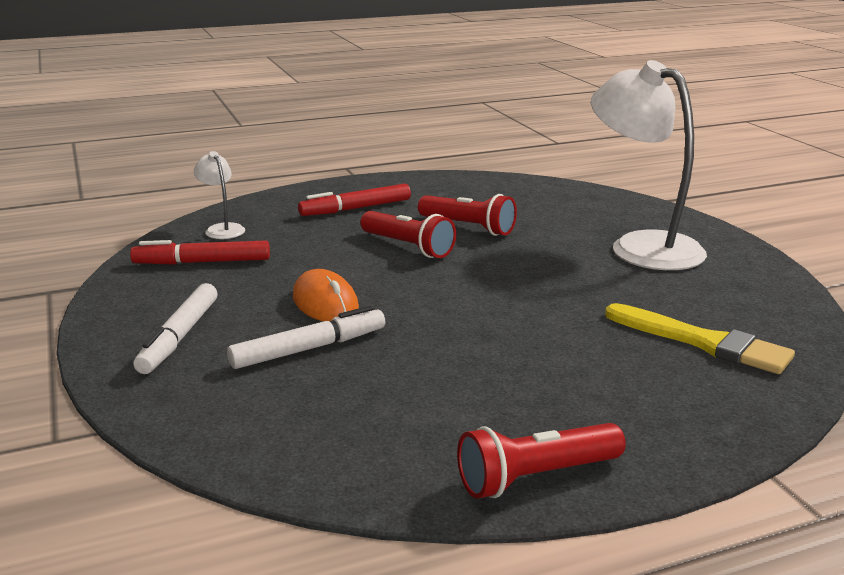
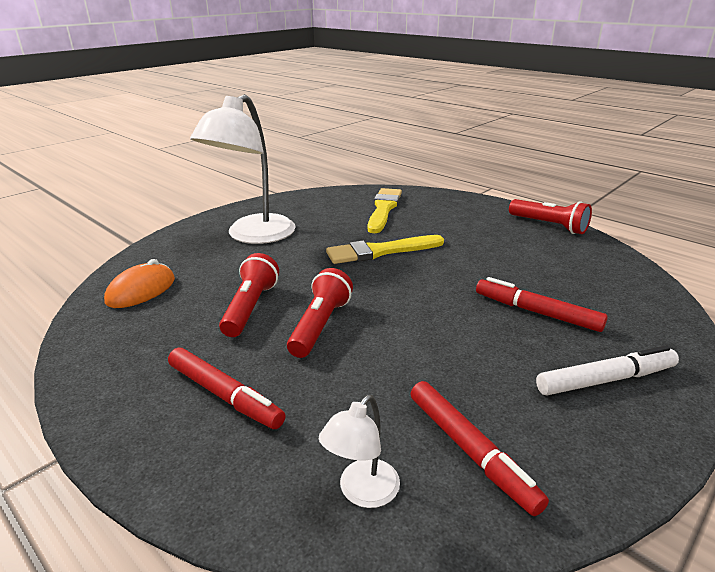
camera: 115 degrees left, 5 degrees up
(309, 349) = (536, 312): white marker -> red marker
(325, 303) = (468, 330): orange mouse -> orange mouse (141, 290)
(542, 304) = (380, 251): none -> yellow brush

